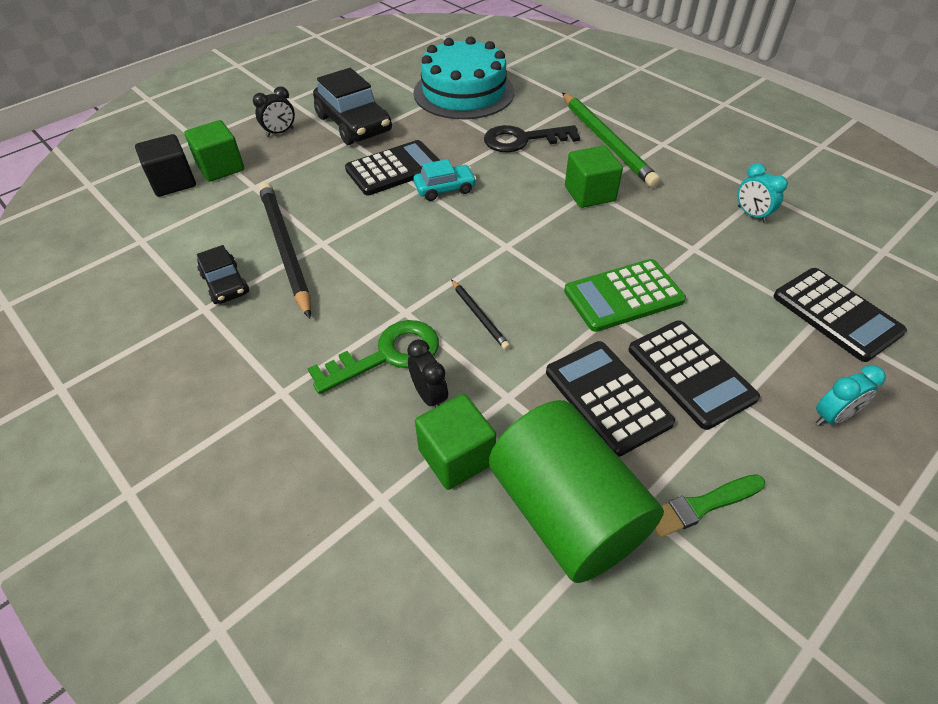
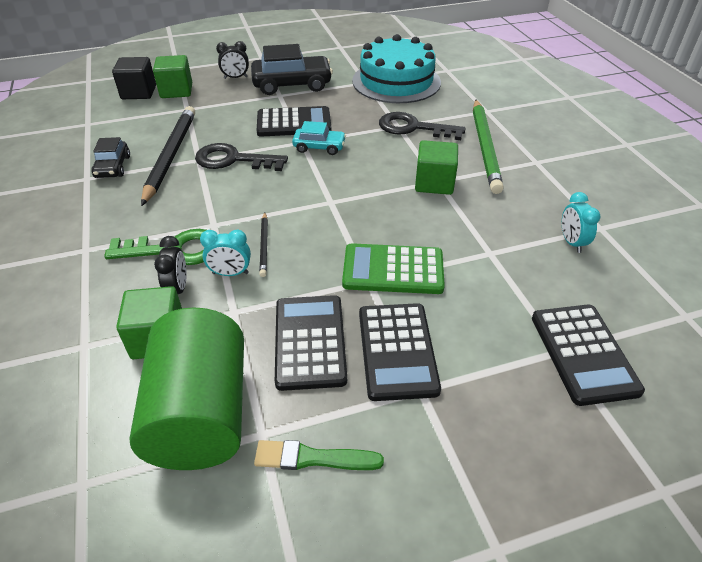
camera: 25 degrees right, 5 degrees down
(354, 124) = (292, 84): black car -> black car turned 90 degrees counterclockwise
(363, 231) = (233, 160): none -> black key
(832, 417) = (500, 438): turquoise clock -> turquoise clock (230, 273)

